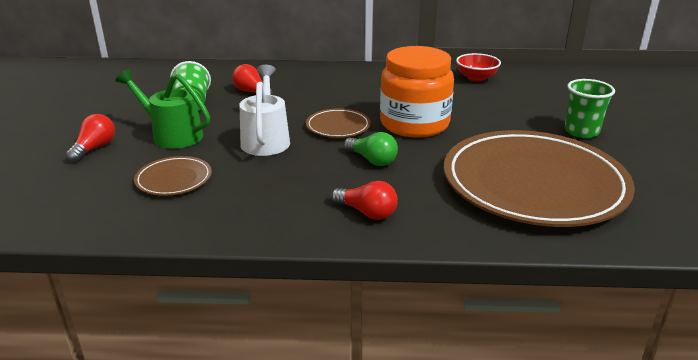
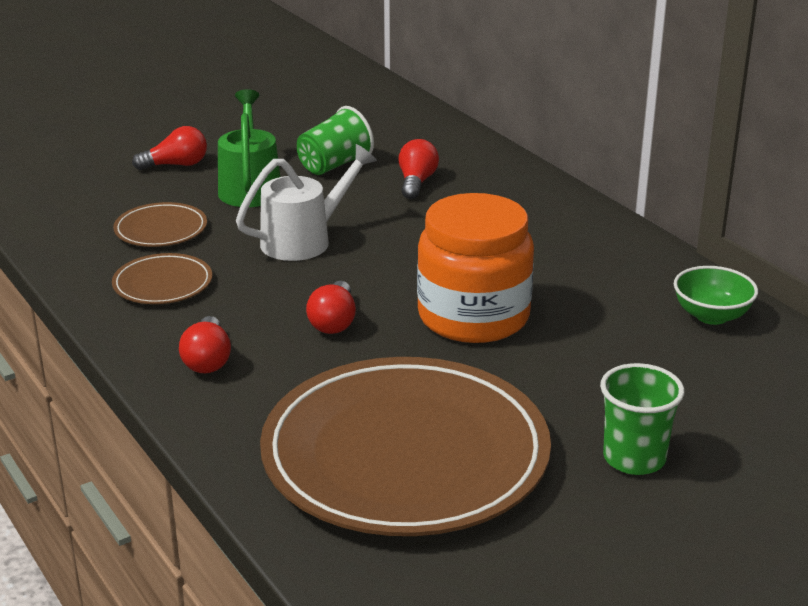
camera: 55 degrees right, 0 degrees up
(338, 126) = (395, 269): brown plate -> brown plate (163, 284)
(372, 160) = (334, 322): green light bulb -> red light bulb
(476, 78) = (711, 316): red bowl -> green bowl

